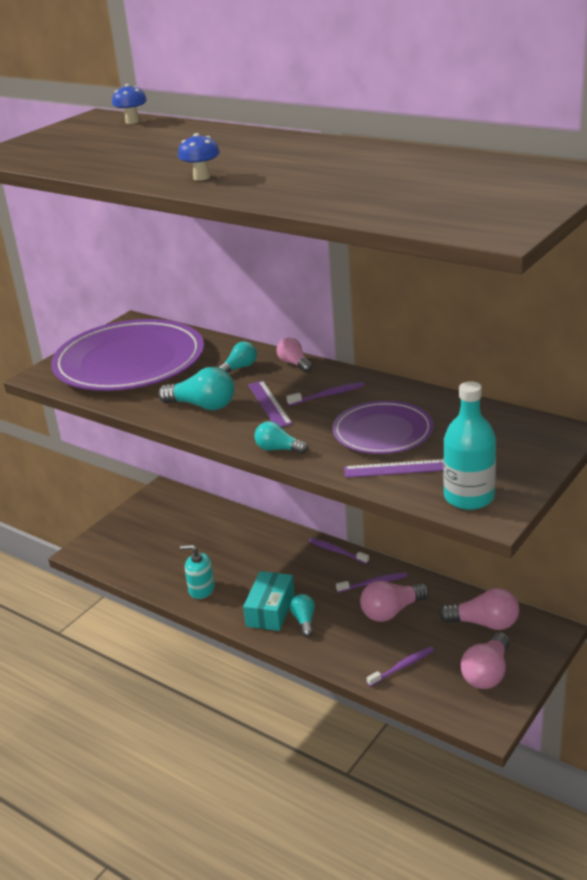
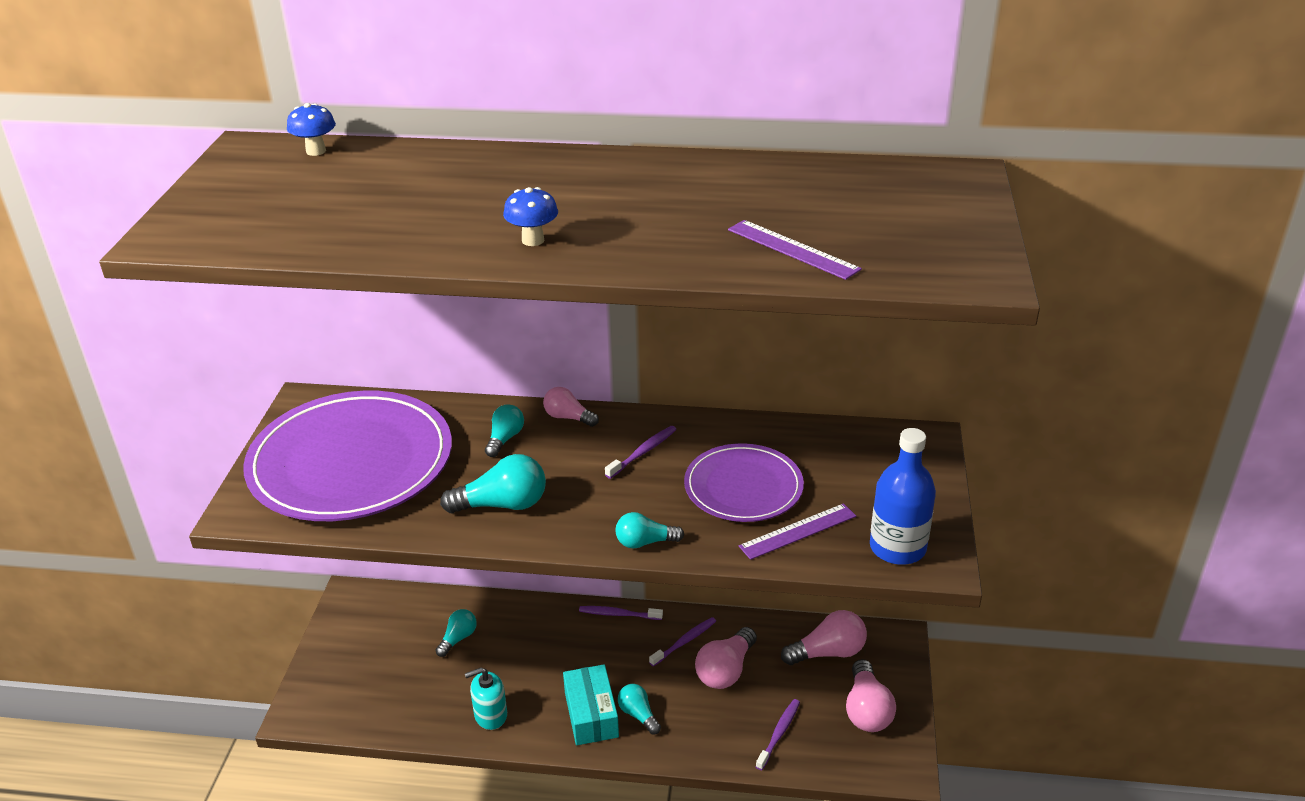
camera: 30 degrees left, 5 degrees up
(213, 536) = (458, 638): none -> turquoise light bulb
(269, 404) = (583, 481): purple ruler -> purple ruler (793, 249)
(469, 497) = (897, 548): turquoise bottle -> blue bottle

